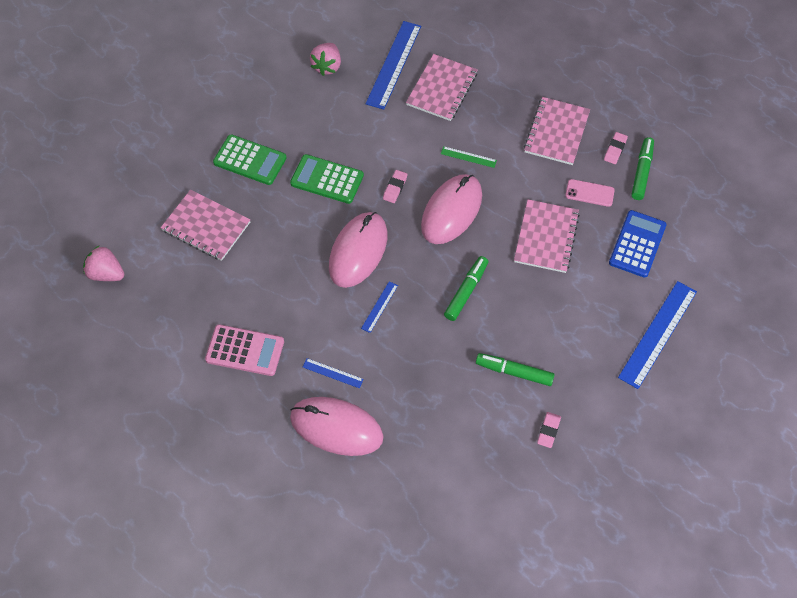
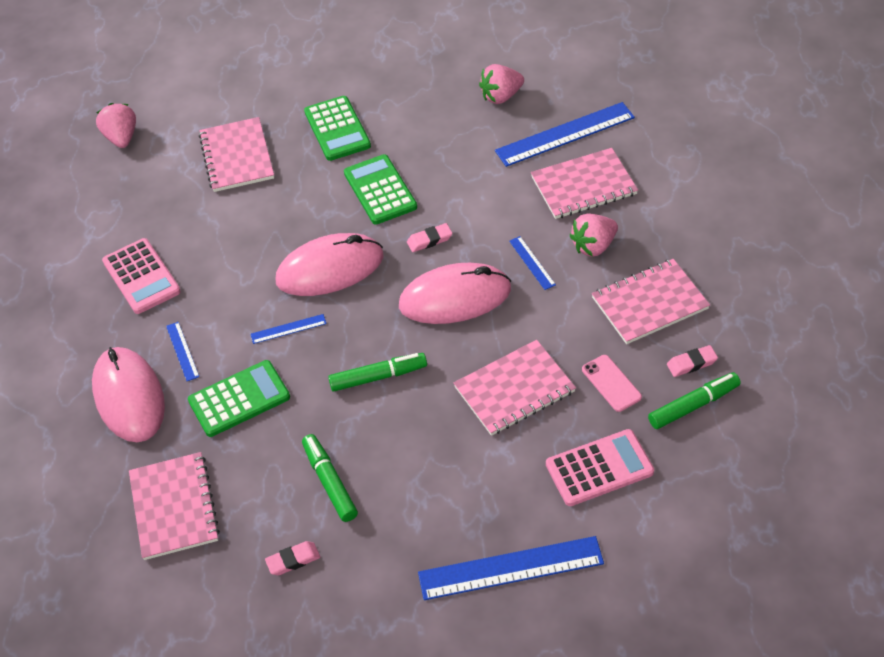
camera: 50 degrees right, 10 degrees down
(404, 371) = (239, 399): none -> green calculator
(447, 464) = (174, 507): none -> pink notebook
(468, 157) = (532, 262): green ruler -> blue ruler
(489, 121) = (593, 246): none -> pink strawberry
(637, 244) = (599, 468): blue calculator -> pink calculator

